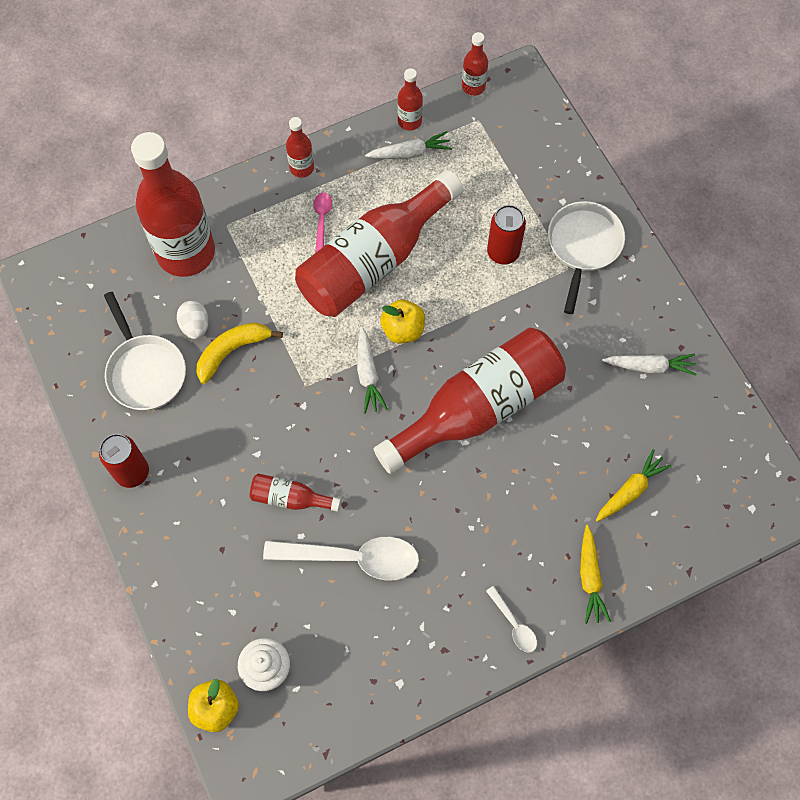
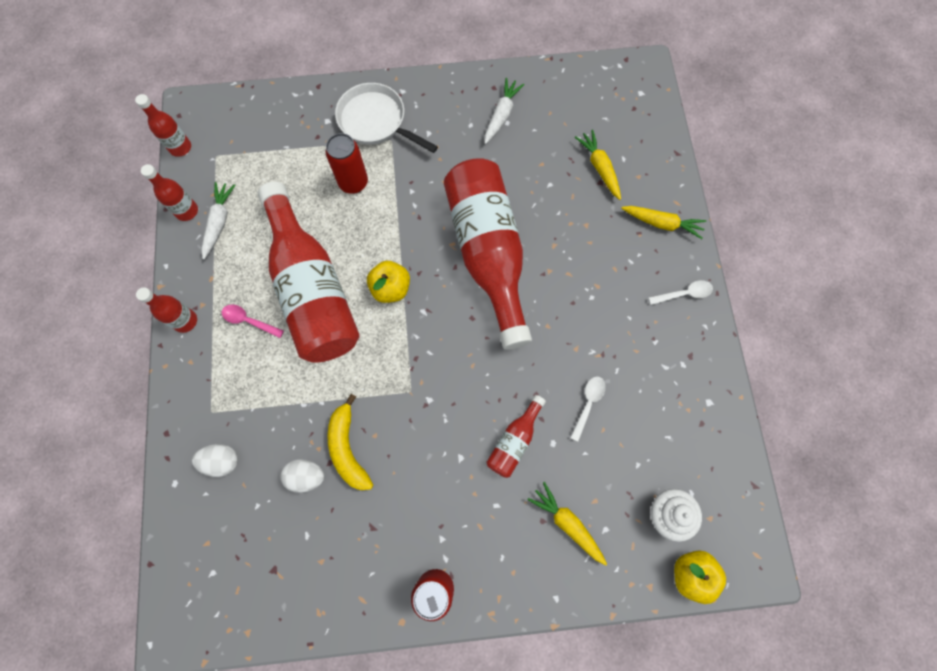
camera: 70 degrees left, 5 degrees up
(145, 371) = (333, 542): white pan -> none
(186, 252) = (222, 461): red bottle -> white egg
(227, 573) = (567, 523): none -> yellow carrot
(353, 558) = (588, 404): white spoon -> white spoon, size x0.48
(368, 374) = (421, 333): white carrot -> none

